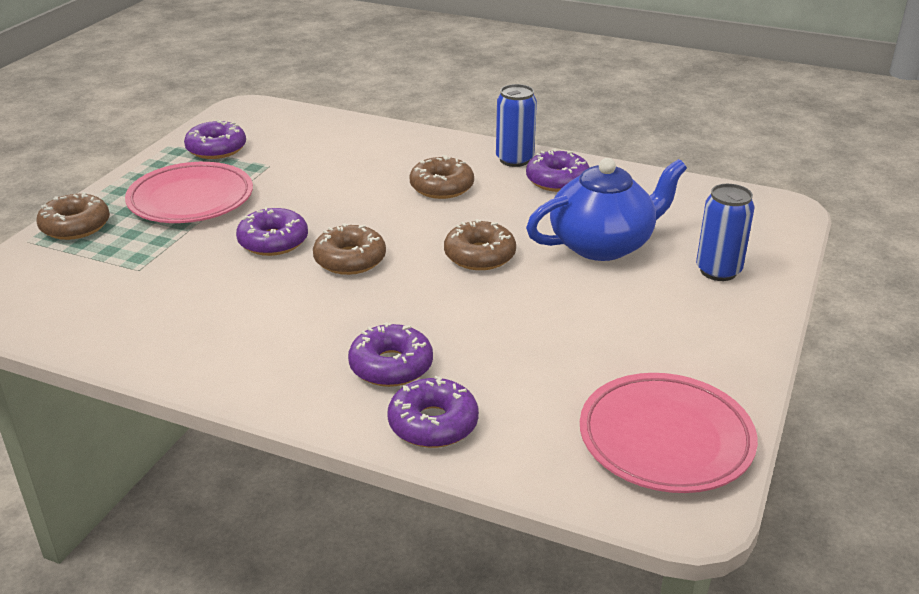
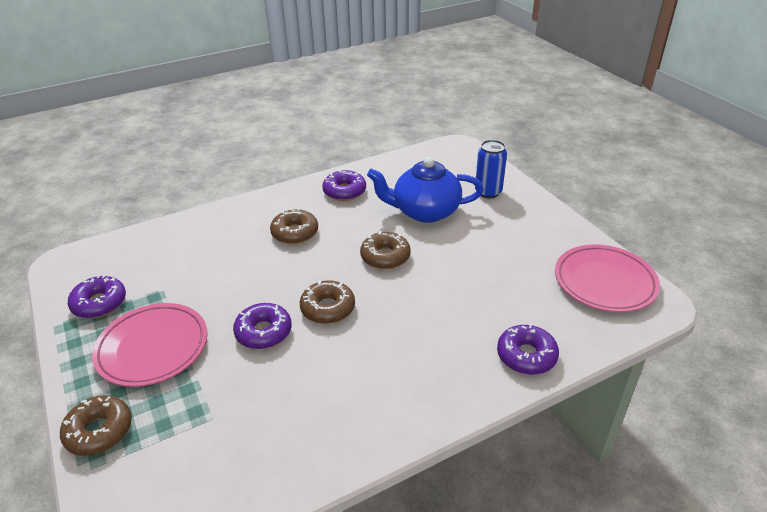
camera: 50 degrees left, 5 degrees up
(391, 366) = (457, 346): purple donut -> none
(514, 160) = (302, 193): blue can -> none
(602, 245) = (425, 211): blue teapot -> blue teapot turned 105 degrees counterclockwise

